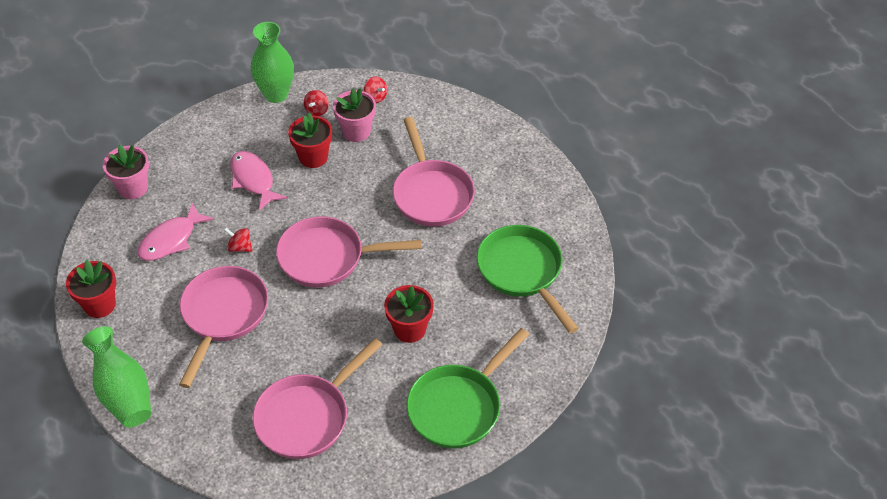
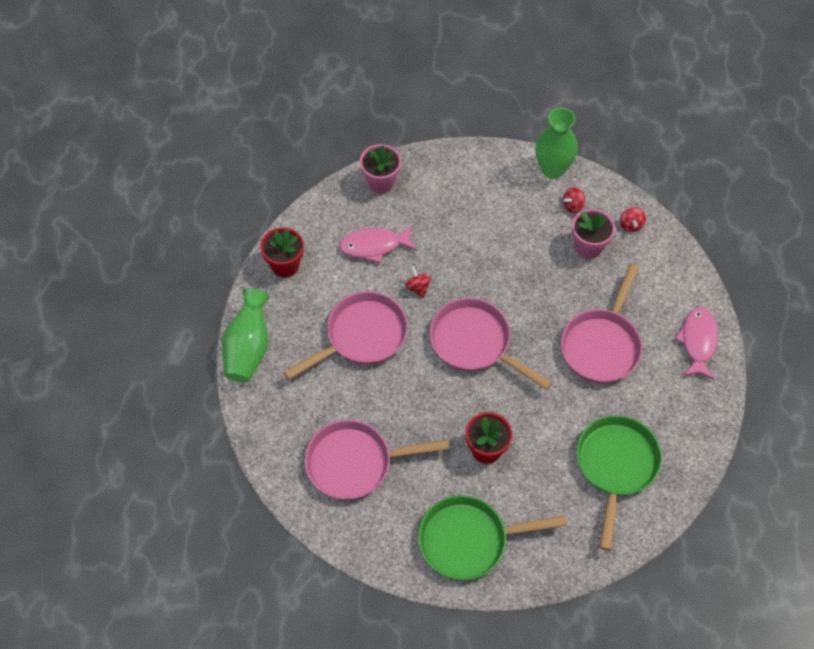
camera: 40 degrees right, 10 degrees up
(253, 180) = (474, 236): pink fish -> pink fish (698, 341)
(313, 157) = (535, 247): red flower pot -> none

